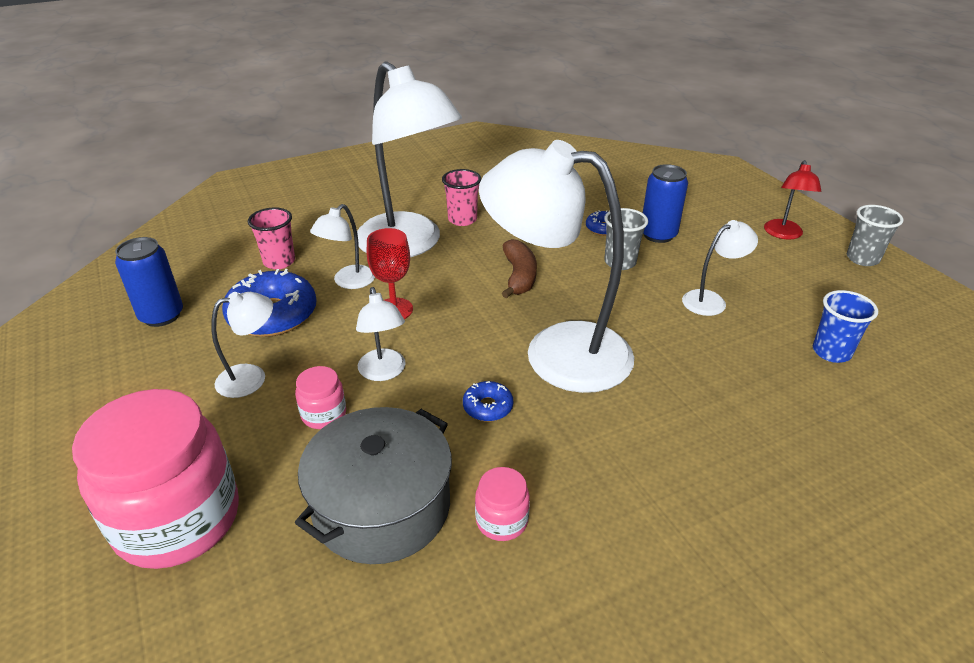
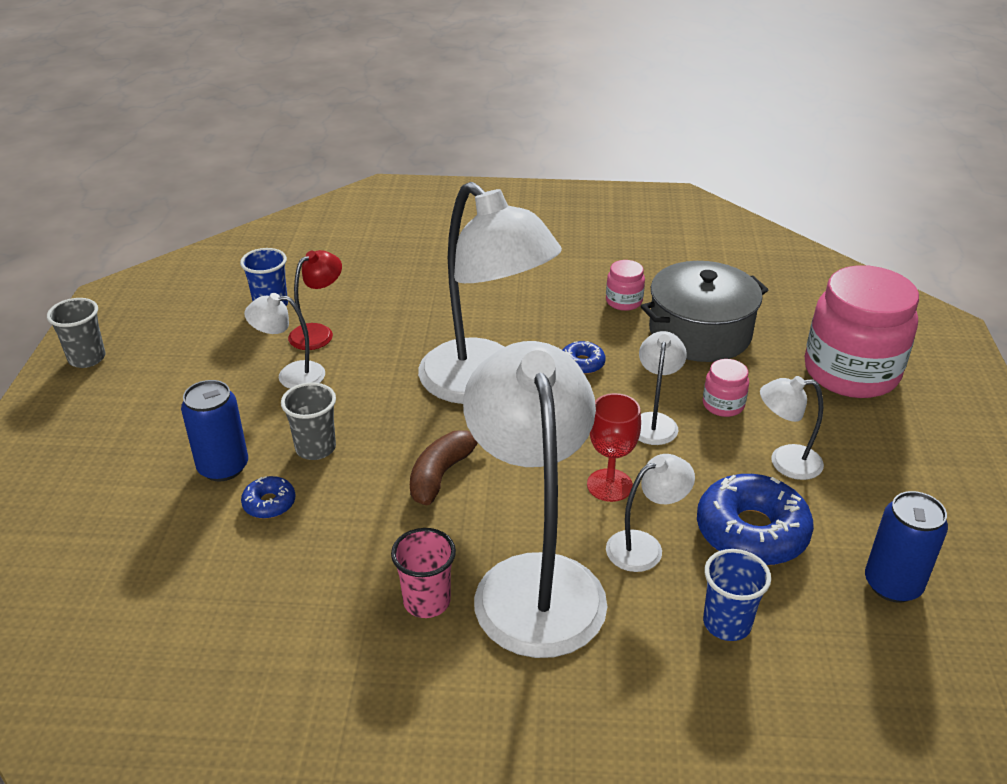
camera: 150 degrees left, 0 degrees up
(279, 262) = (727, 623): pink cup -> blue cup
(783, 234) = (98, 412): red lamp -> red lamp (318, 333)

